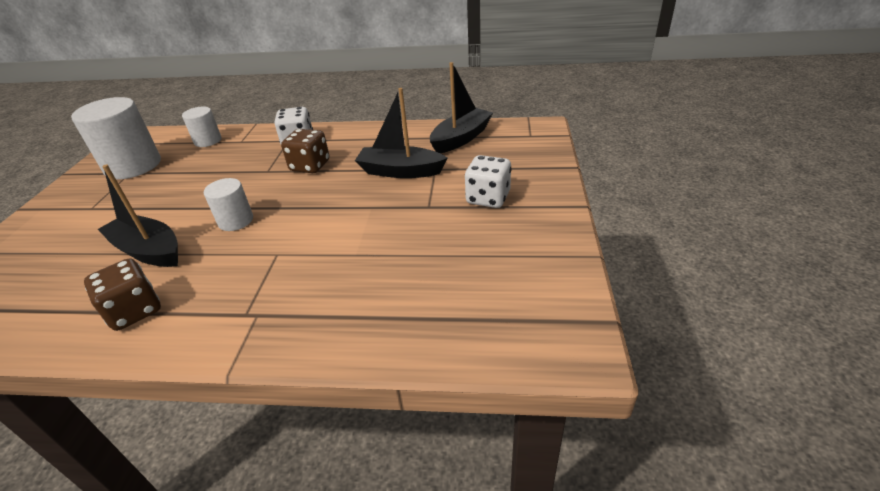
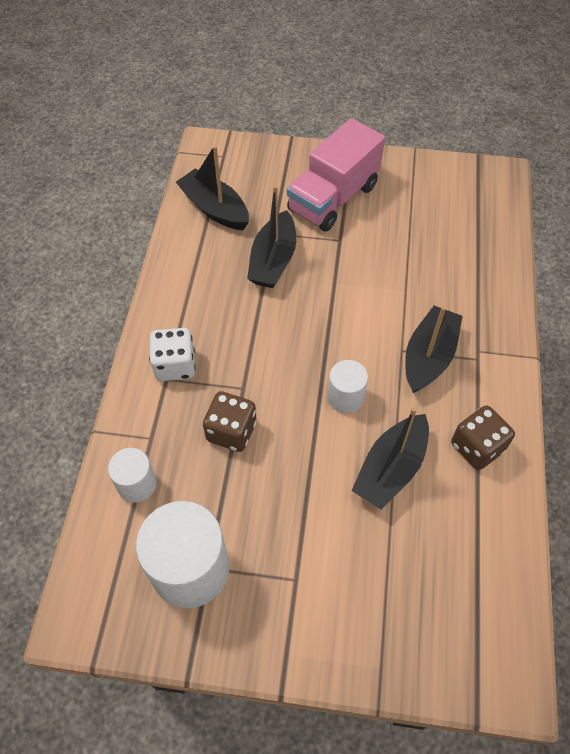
camera: 90 degrees left, 20 degrees up
(261, 273) = (428, 357): none -> black boat
(310, 166) = (242, 344): brown dice -> brown dice (231, 431)
(488, 198) = (333, 198): white dice -> pink truck

